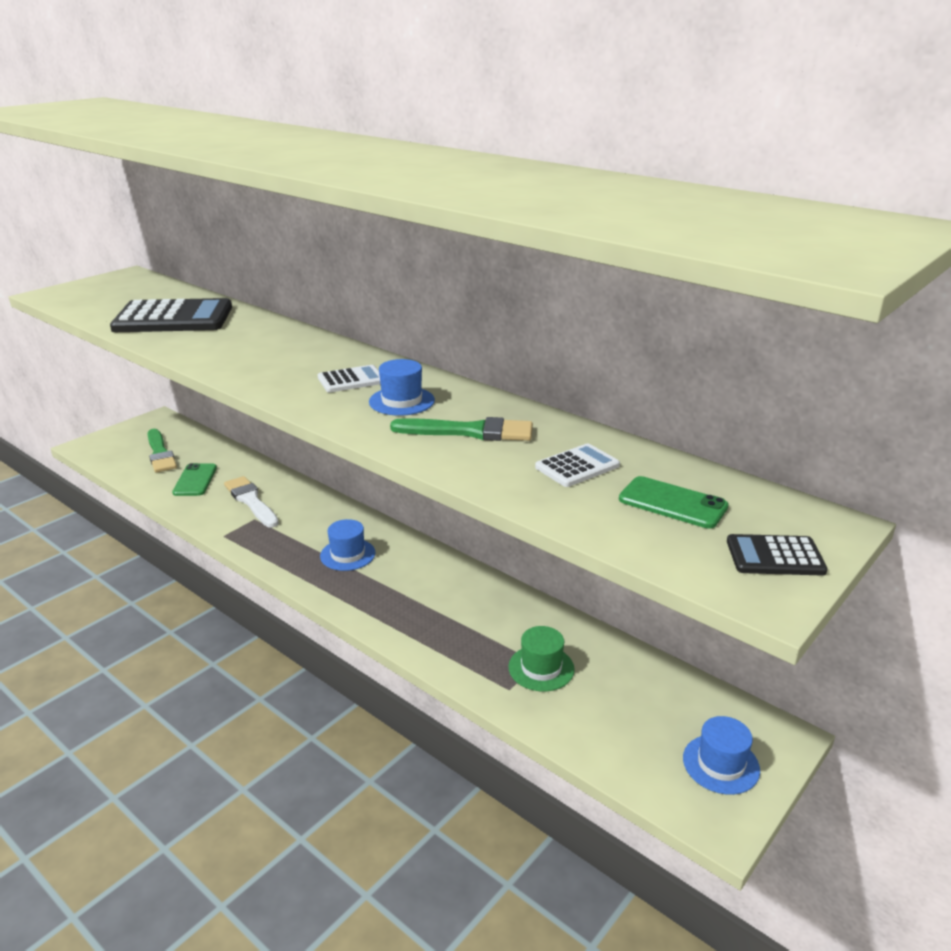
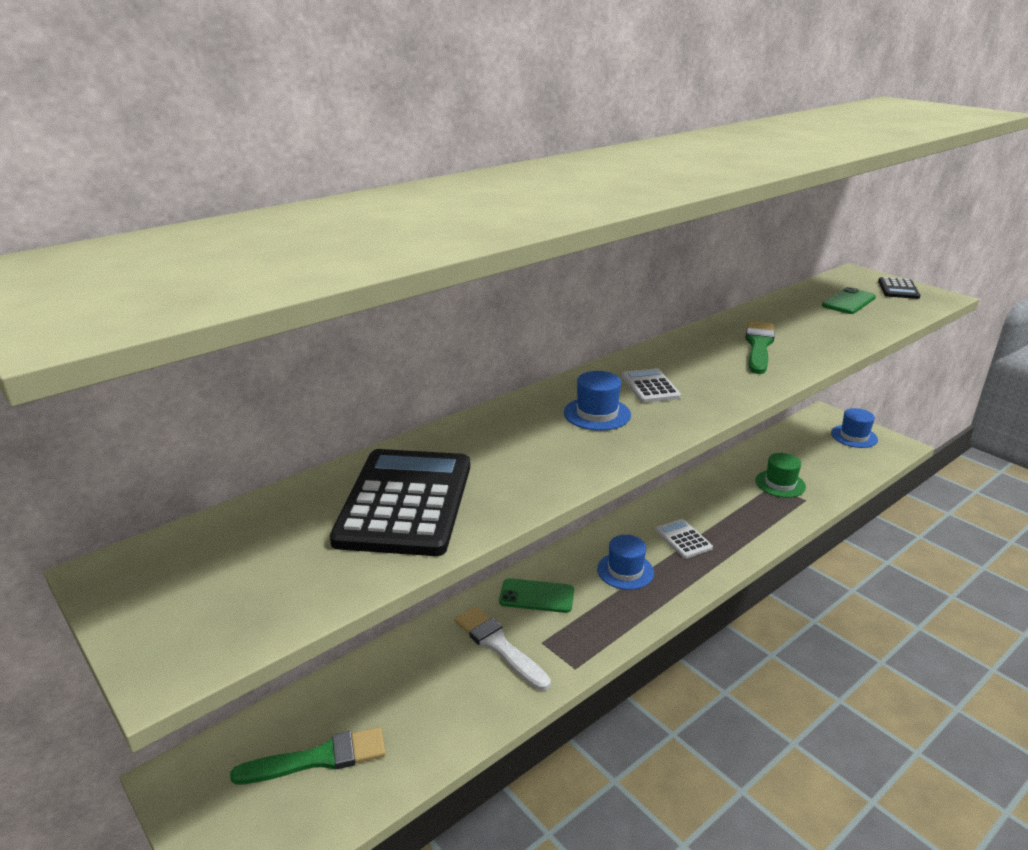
camera: 80 degrees left, 0 degrees up
(195, 480) = (424, 706): green phone -> green phone (536, 596)
(251, 501) = (499, 646): white brush -> white brush turned 75 degrees clockwise
(401, 401) = (700, 367): blue hat -> blue hat (597, 414)
(577, 466) = (807, 319): white calculator -> white calculator (683, 539)

